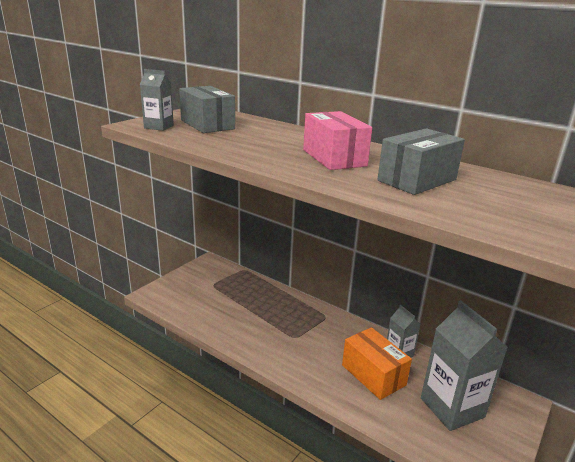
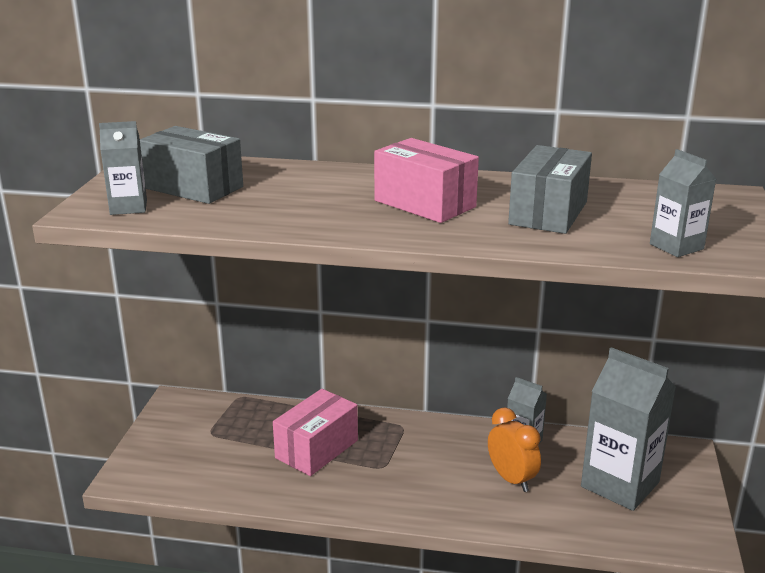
camera: 25 degrees left, 0 degrees up
(264, 313) = (317, 449): none -> pink box
(373, 375) = (511, 479): orange box -> orange clock
(499, 223) = (676, 246): none -> grey carton

